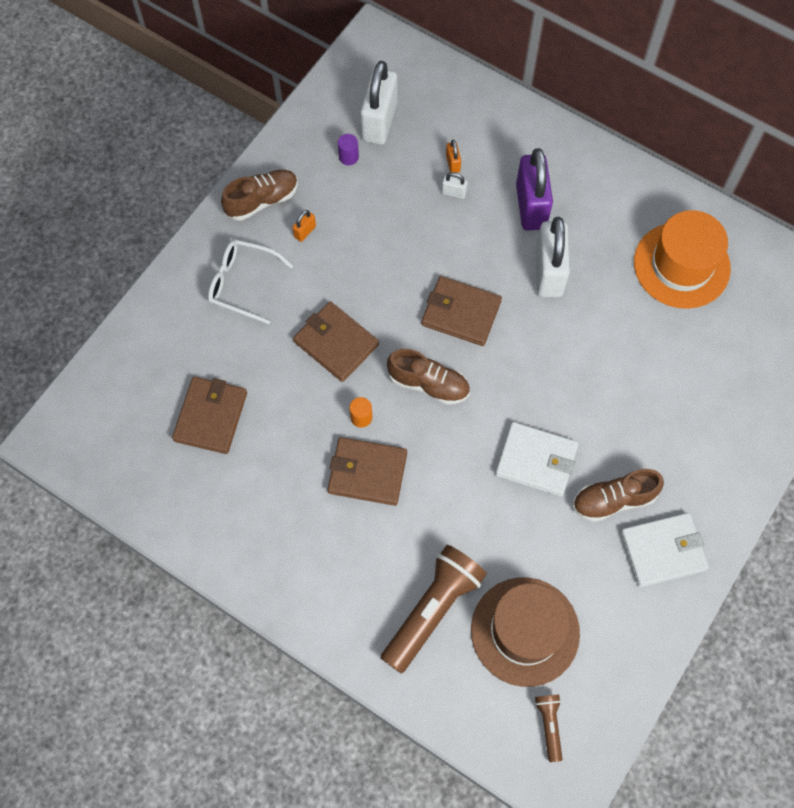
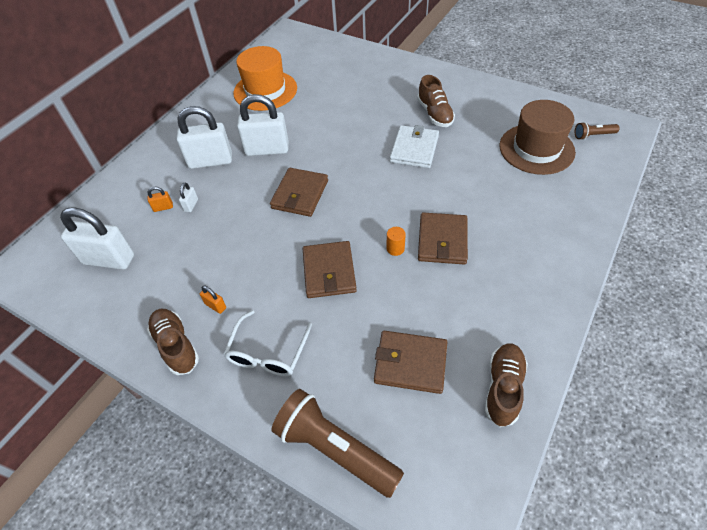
camera: 90 degrees left, 15 degrees down
(336, 343) = (329, 271): brown wallet -> brown wallet turned 45 degrees counterclockwise
(348, 157) = (141, 279): purple cylinder -> none
(428, 384) = (361, 209): brown shoe -> brown shoe (503, 388)
(432, 610) = (539, 195): brown flashlight -> brown flashlight (335, 449)
(531, 206) = (210, 161): purple padlock -> white padlock
(663, 551) = (463, 93): white wallet -> none

